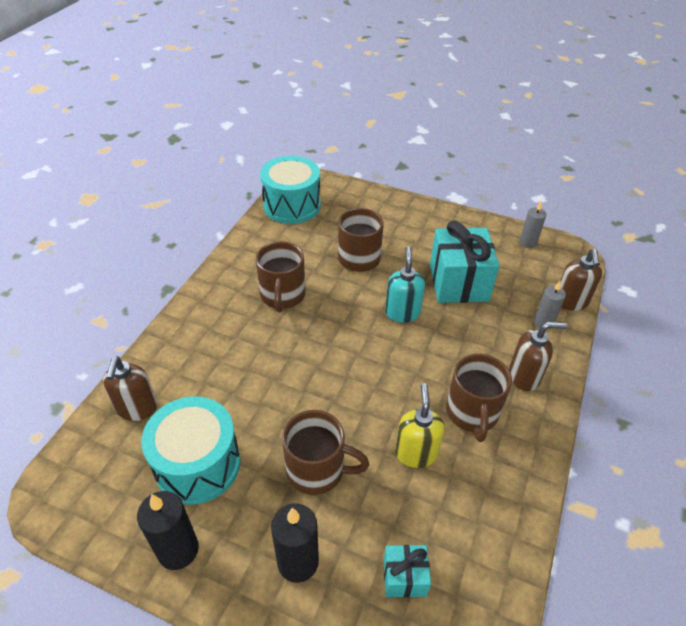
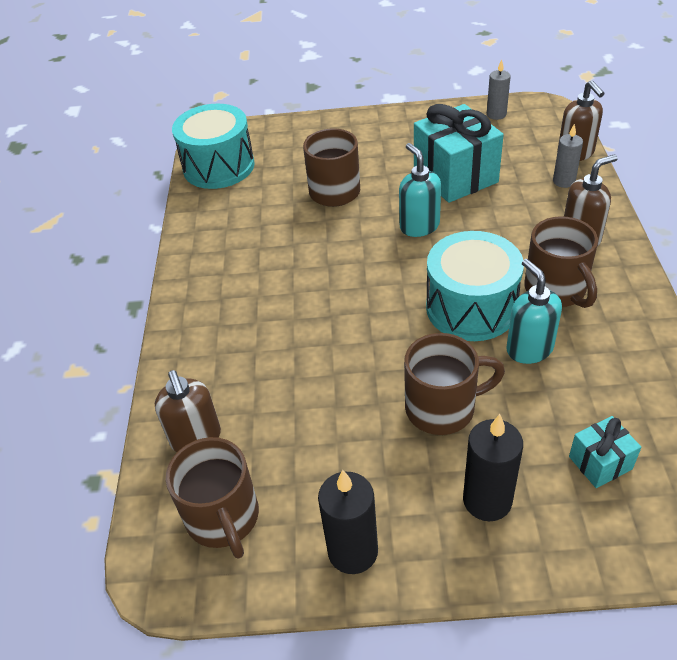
camera: 20 degrees left, 0 degrees up
(198, 464) = (310, 461): turquoise drum -> turquoise drum (471, 307)
(282, 296) = (277, 260): brown mug -> brown mug (223, 518)
(416, 453) = (529, 349): yellow soap dispenser -> turquoise soap dispenser

